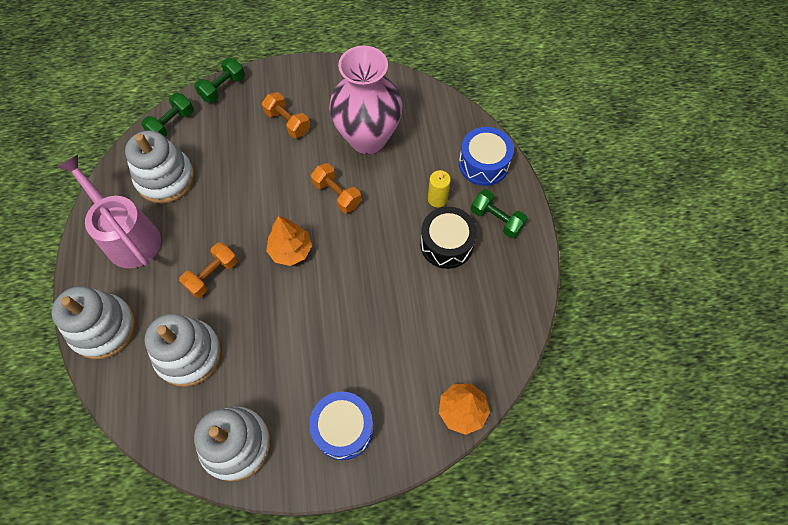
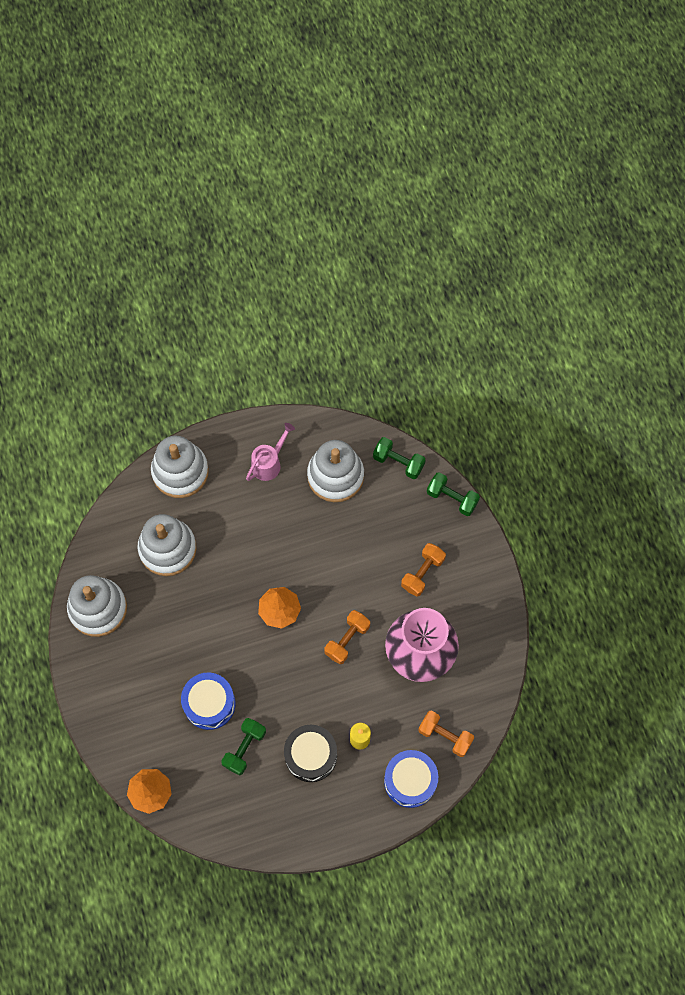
camera: 80 degrees right, 5 degrees up
(128, 236) = (269, 463): pink watering can -> pink watering can, size x0.58
(212, 275) = (243, 547): orange dumbbell -> orange dumbbell (445, 736)
(343, 428) = (122, 693): blue drum -> blue drum (209, 704)
(496, 220) = (346, 802): green dumbbell -> green dumbbell (244, 748)

